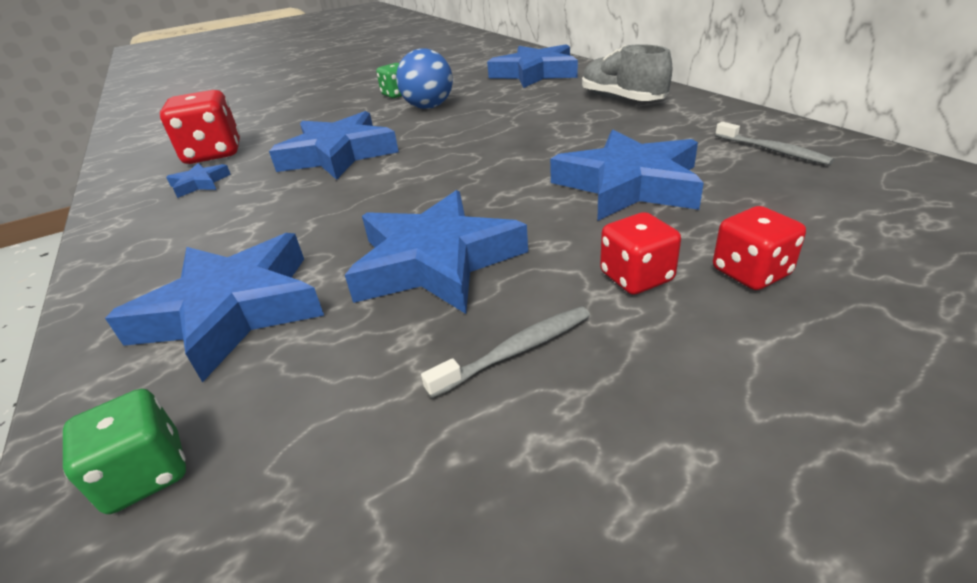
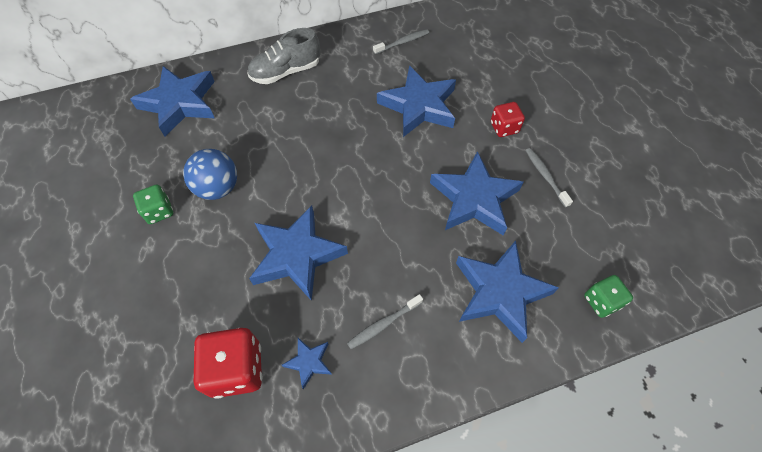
camera: 85 degrees left, 25 degrees up
(224, 217) = (383, 324): none -> grey toothbrush
(750, 273) = (508, 93): red dice -> none

